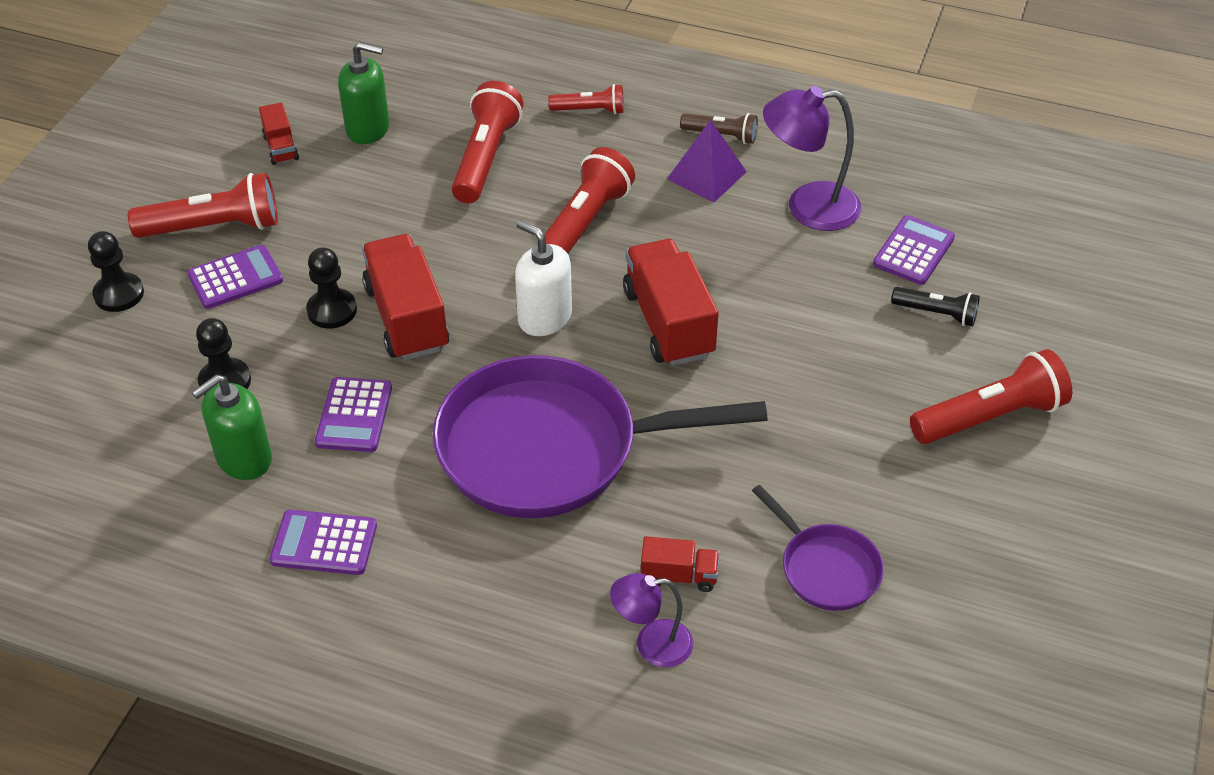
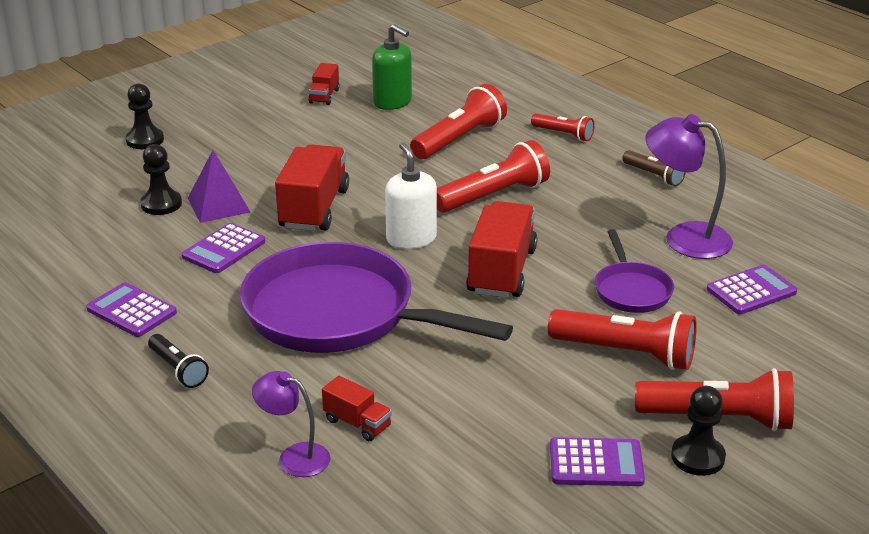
camera: 30 degrees right, 15 degrees down
(214, 227) = (238, 124): red flashlight -> red flashlight (625, 353)
(235, 278) = (224, 154): purple calculator -> purple calculator (596, 463)
(244, 459) = (130, 248): green soap dispenser -> none
(332, 310) = (268, 189): black pawn -> black pawn (698, 457)
(706, 175) = (618, 195): purple pyramid -> purple pyramid (218, 205)
(825, 568) = (478, 463): purple pan -> purple pan (631, 290)
(936, 313) = (733, 336): black flashlight -> black flashlight (178, 370)

